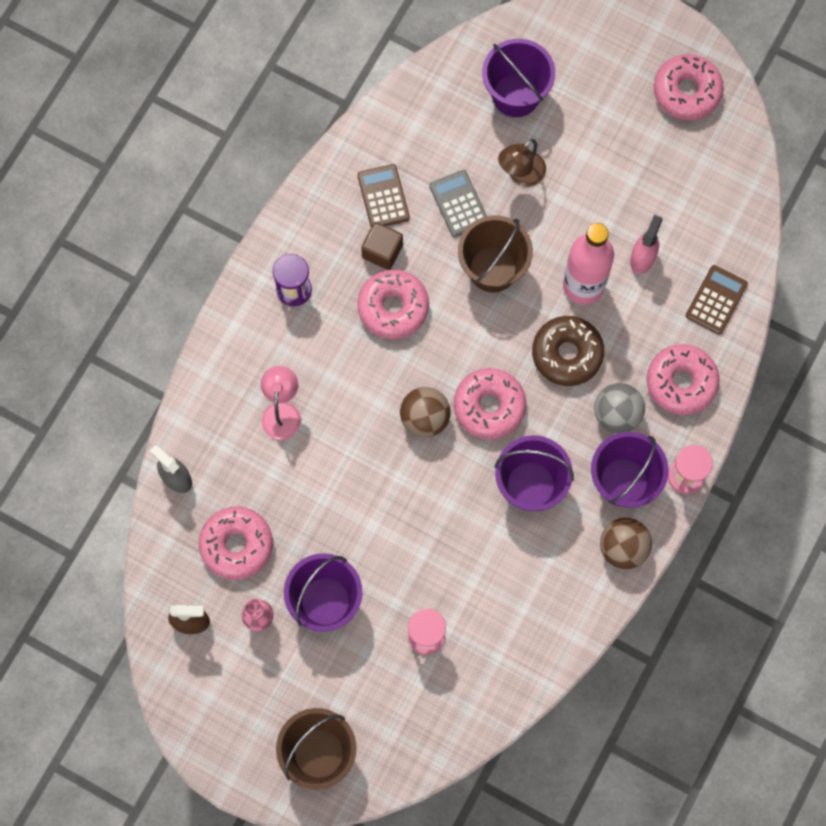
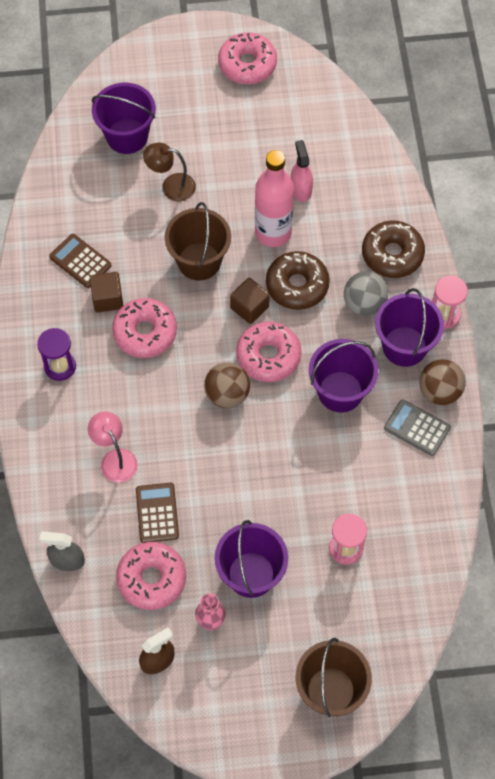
camera: 35 degrees left, 10 degrees down
(458, 204) = (140, 232): grey calculator -> grey calculator (417, 428)
(506, 346) = (249, 307): none -> brown cube
(521, 175) = (171, 186): brown lamp -> brown lamp turned 90 degrees clockwise
(681, 382) = (392, 254): pink donut -> brown donut
(716, 300) = (373, 185): brown calculator -> brown calculator (157, 513)

